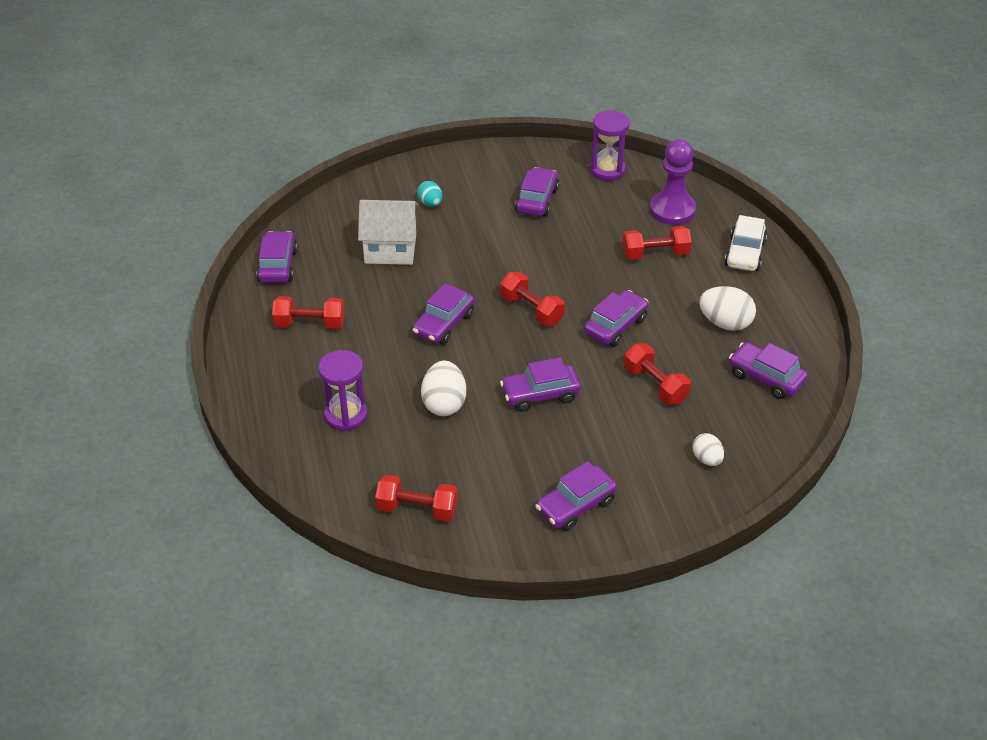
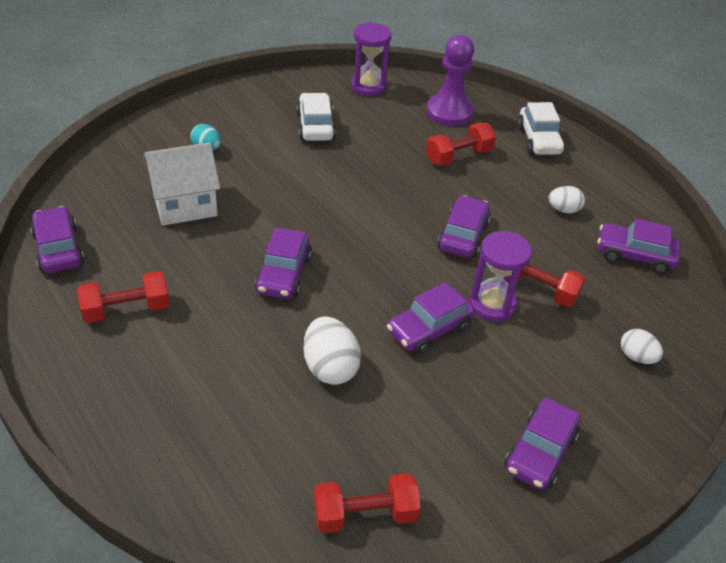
camera: 25 degrees left, 0 degrees up
(346, 415) = (220, 414): purple hourglass -> purple hourglass (492, 304)
(531, 310) = (369, 237): red dumbbell -> none
(537, 200) = (315, 126): purple car -> white car
(725, 323) = (563, 210): white egg -> white egg, size x0.61

